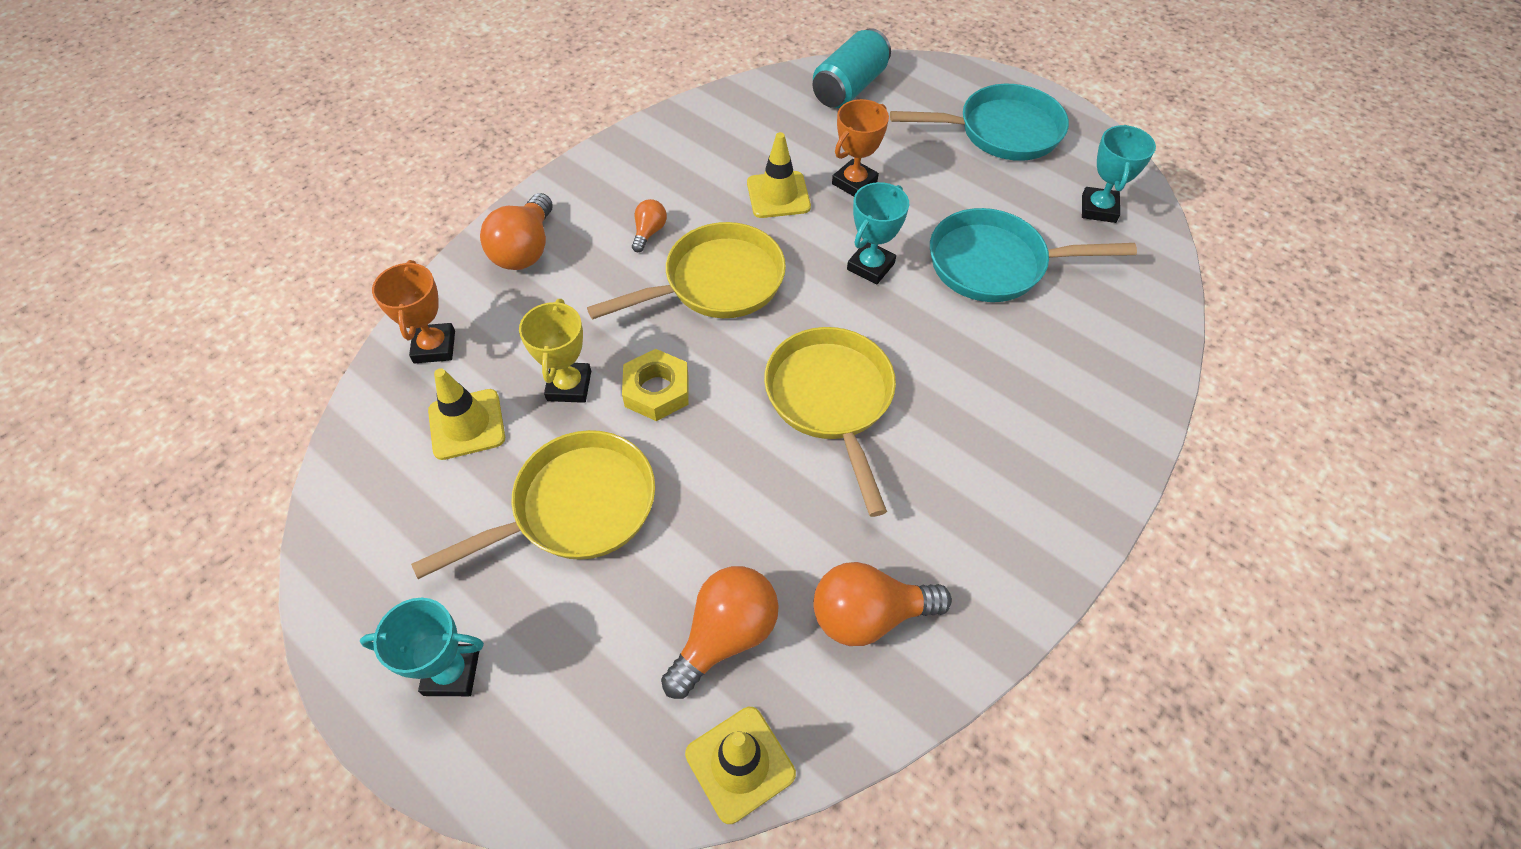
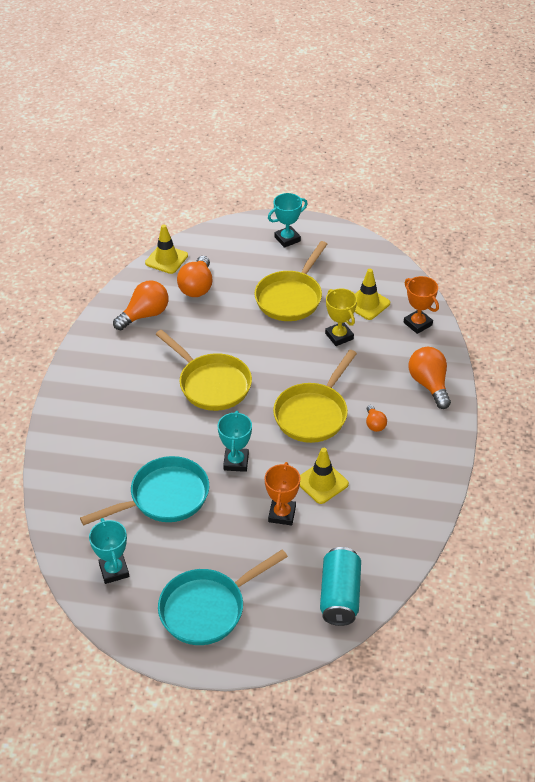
camera: 150 degrees right, 10 degrees down
(656, 390) = (297, 352): yellow nut -> none

